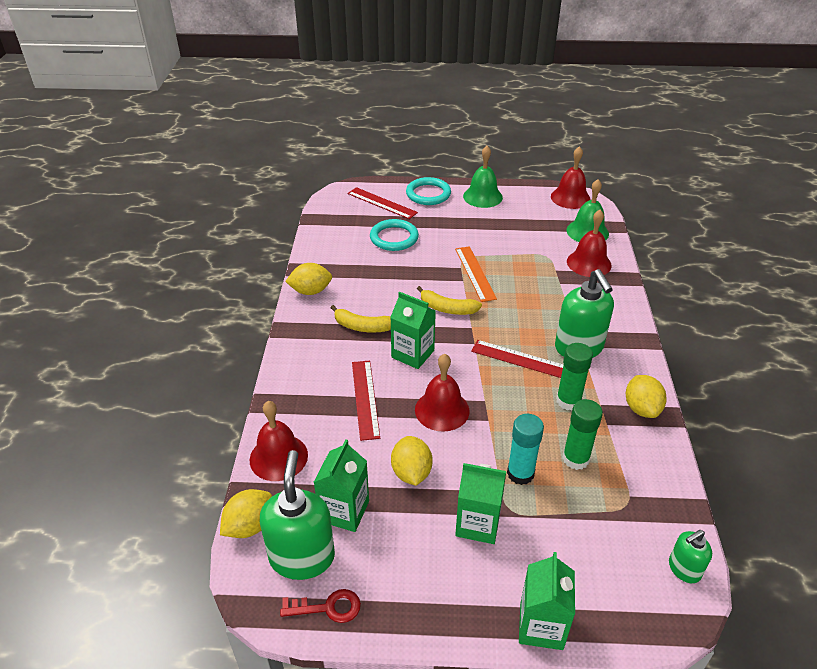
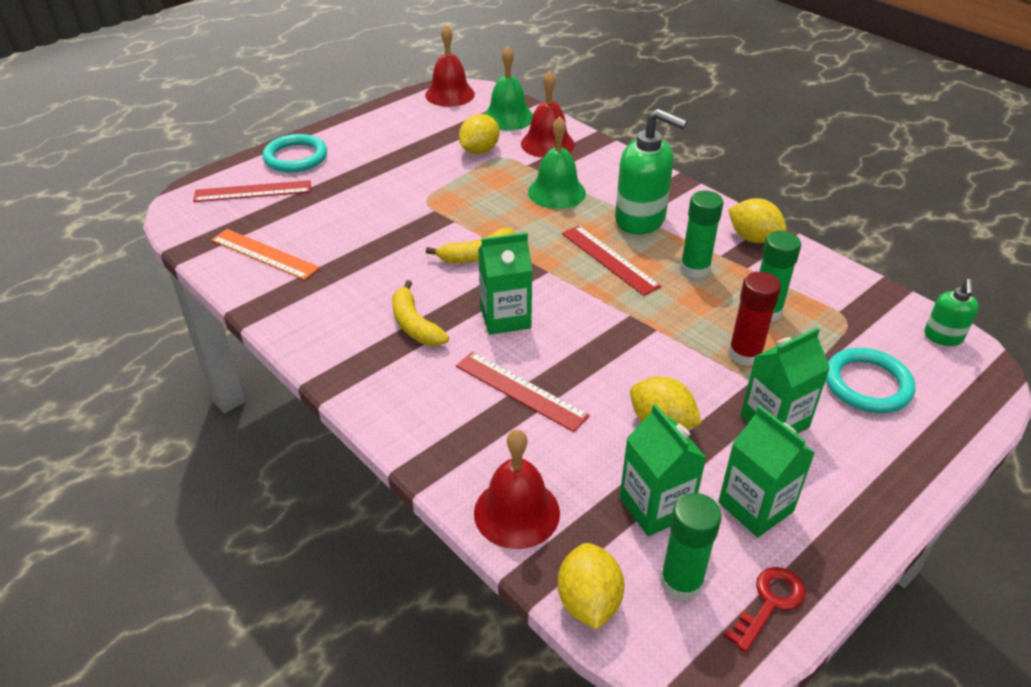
camera: 45 degrees left, 0 degrees up
(302, 557) = (681, 582): green soap dispenser -> green glue stick
(310, 291) = (300, 326): yellow lemon -> yellow lemon (479, 151)
(362, 326) = (415, 325): yellow banana -> yellow banana turned 90 degrees clockwise
(394, 238) = (320, 219): turquoise ring -> turquoise ring (867, 384)
(442, 410) = (606, 349): red bell -> none
(475, 273) = (457, 208): orange ruler -> orange ruler (264, 254)
(482, 196) = (360, 132): green bell -> green bell (556, 192)
(520, 473) = (745, 354): turquoise glue stick -> red glue stick
(521, 360) = (609, 259): red ruler -> red ruler turned 75 degrees clockwise
(541, 626) = (928, 459): green carton -> green carton (755, 507)

